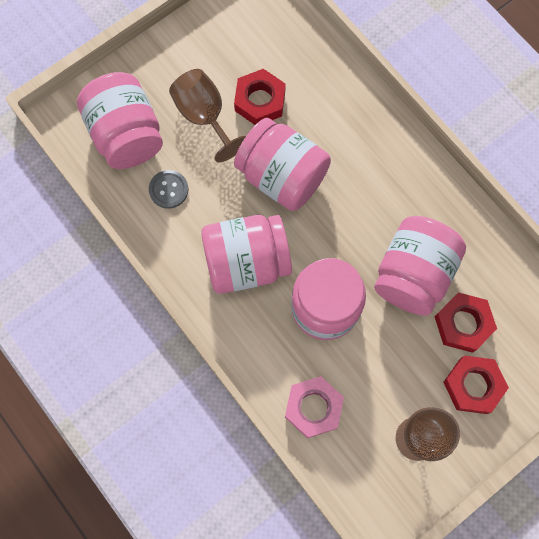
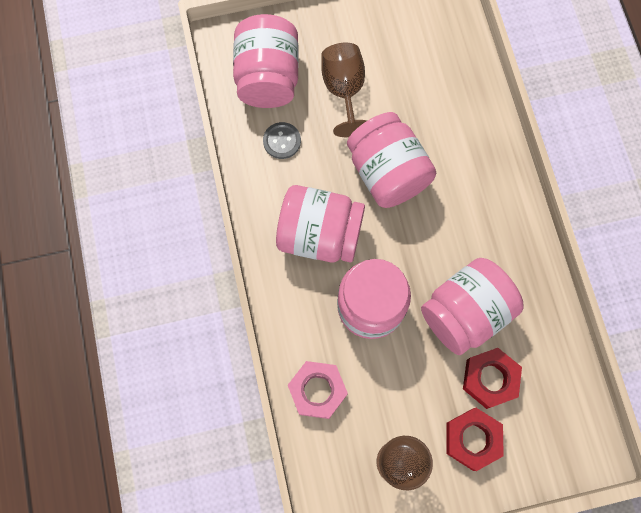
camera: 25 degrees right, 0 degrees up
(260, 101) = (399, 97): red nut -> none

